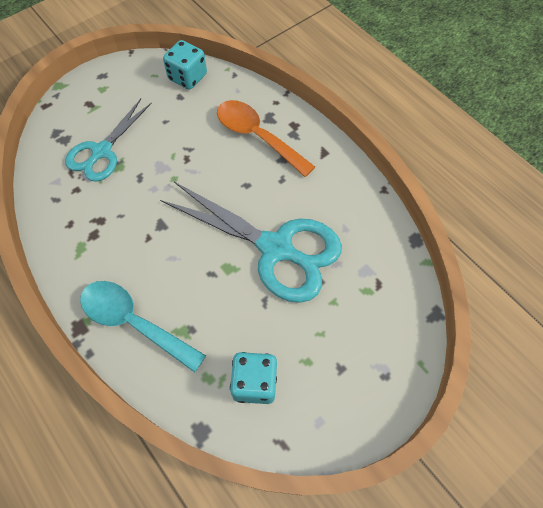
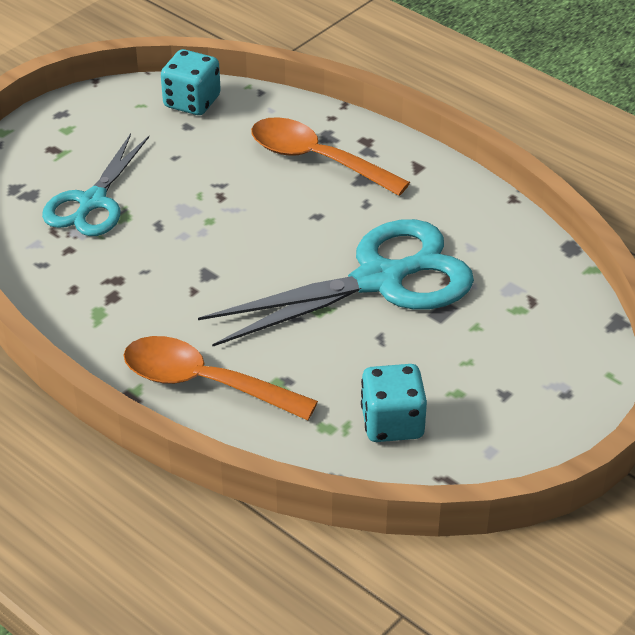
camera: 10 degrees left, 20 degrees down
(134, 322) = (204, 383): turquoise spoon -> orange spoon
(276, 249) = (380, 280): turquoise scissors -> turquoise scissors turned 45 degrees counterclockwise

